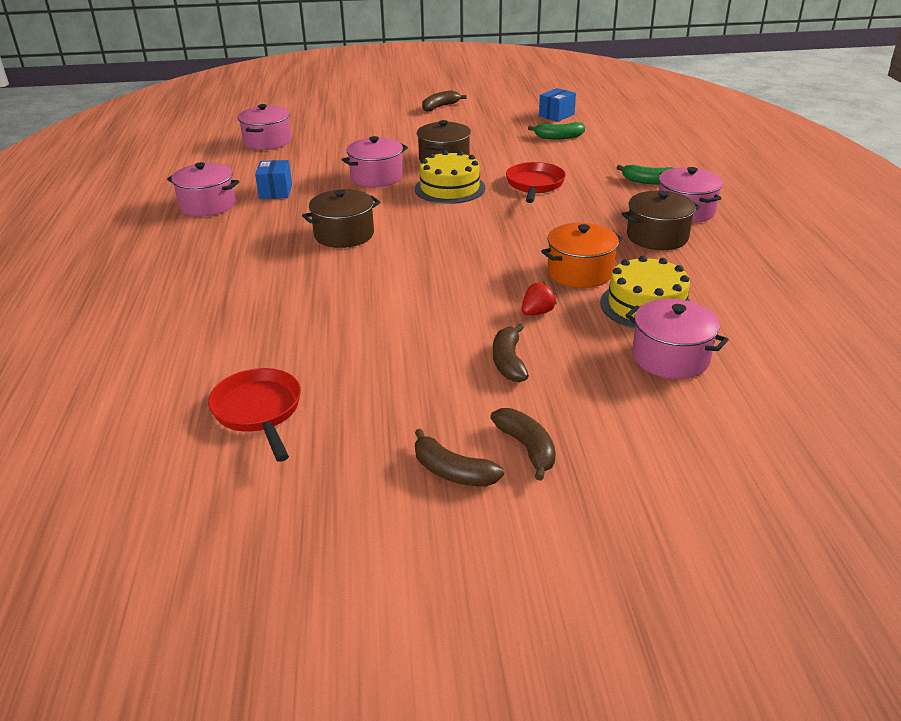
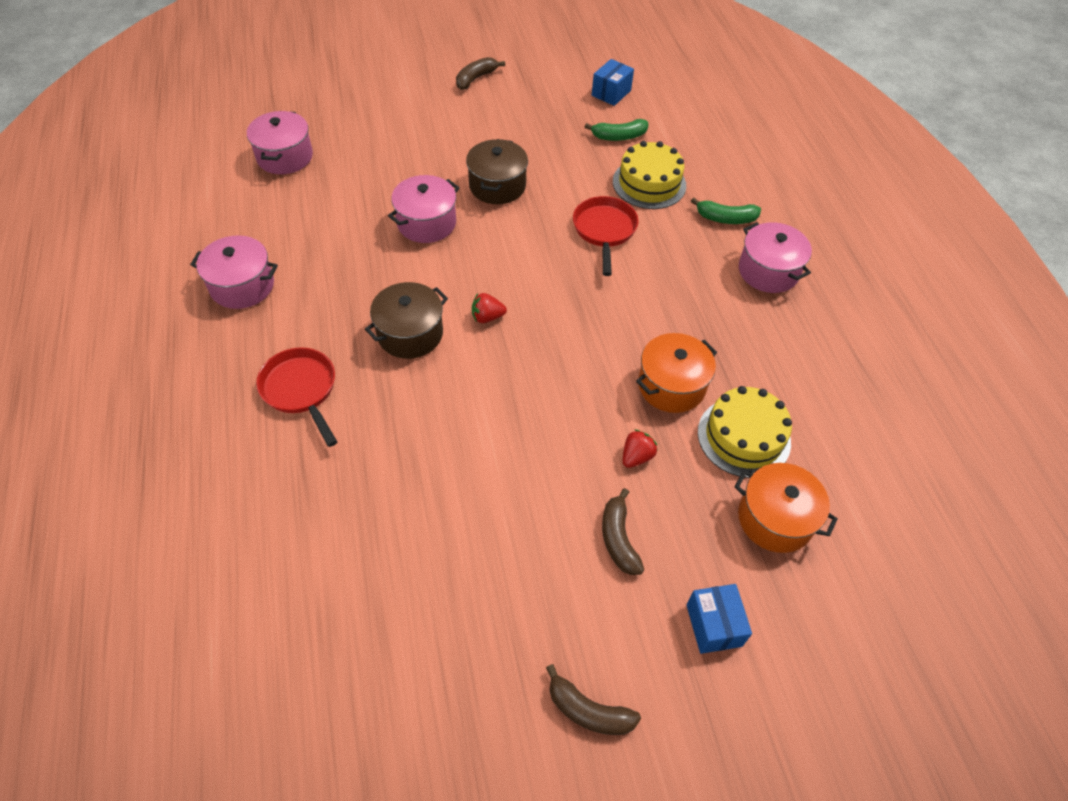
camera: 10 degrees left, 20 degrees up
(259, 411) = (379, 640): red pan -> red pan (301, 390)
(276, 191) = (316, 256): blue box -> blue box (713, 625)
(416, 228) = (487, 317): none -> red strawberry
(450, 188) = (512, 241): yellow cake -> yellow cake (649, 183)
(527, 448) = (654, 668): brown banana -> none
(657, 237) = (743, 319): brown pot -> none
(670, 357) = (775, 519): pink pot -> orange pot

